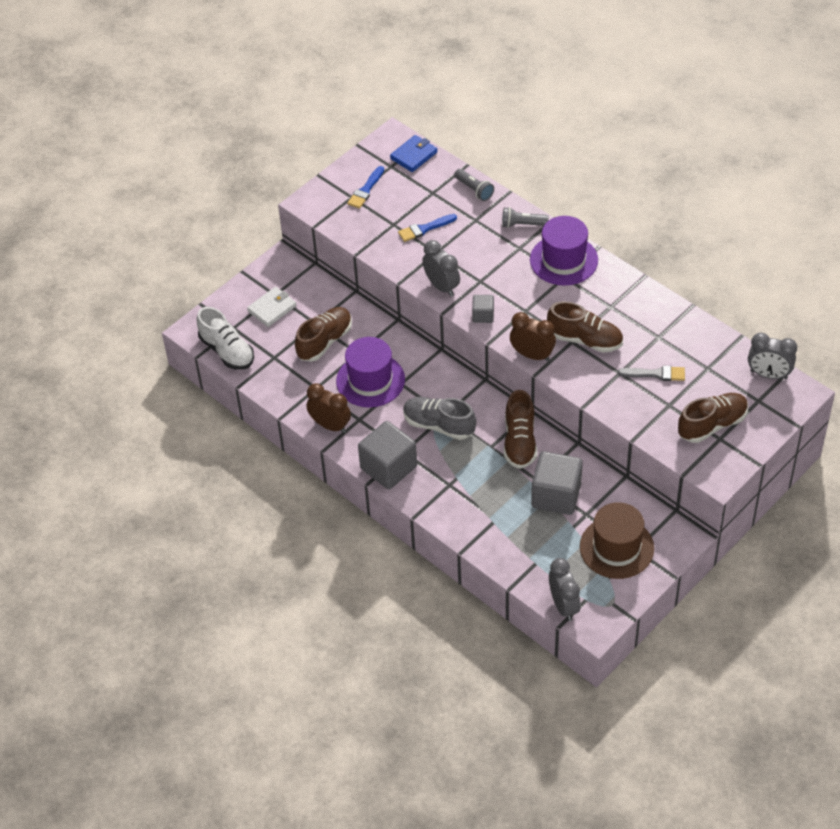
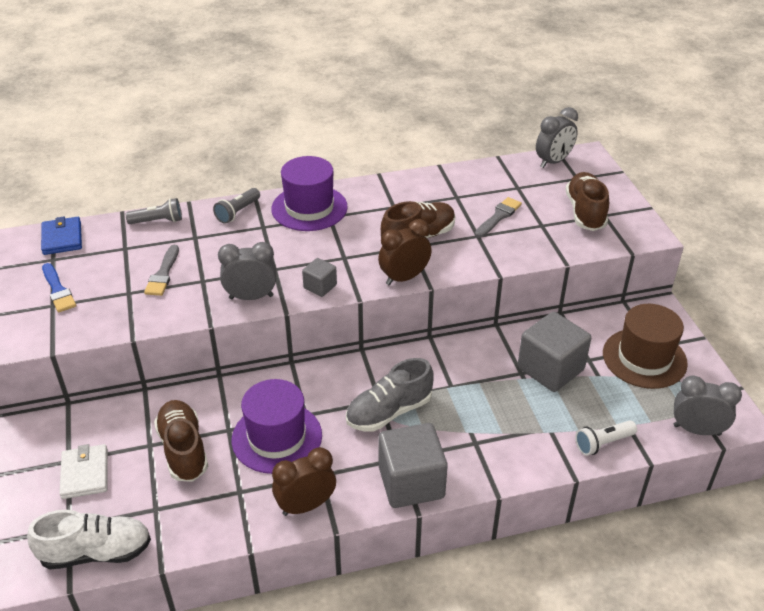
camera: 60 degrees left, 10 degrees down
(425, 229) = (163, 274): blue brush -> grey brush
(505, 555) = (603, 443): none -> white flashlight
(520, 442) = (462, 362): brown shoe -> none

